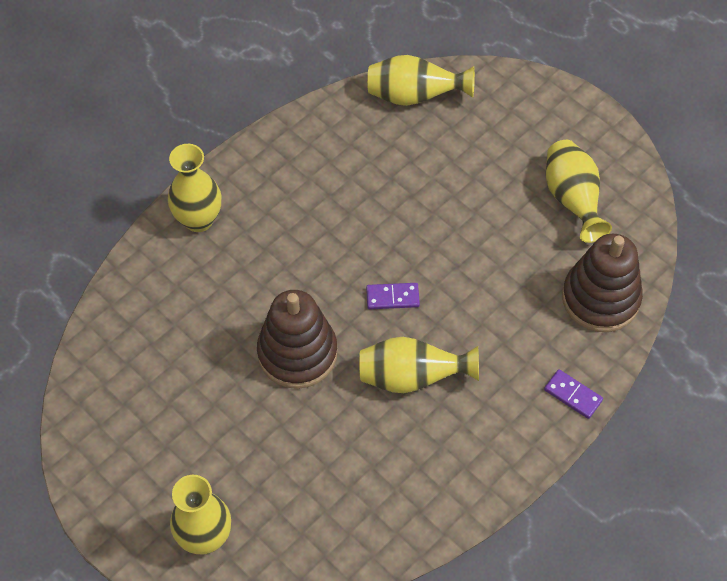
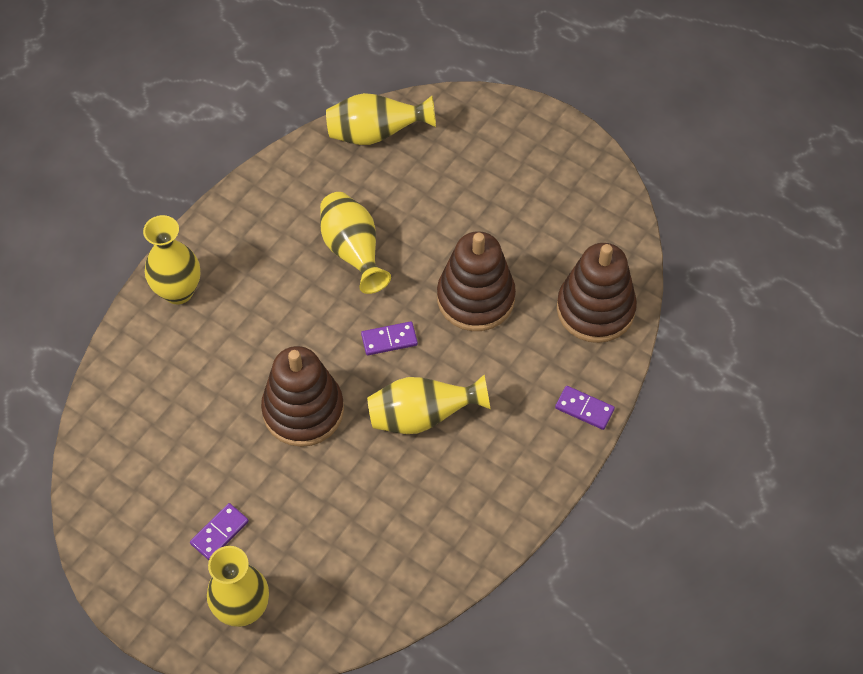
camera: 10 degrees left, 0 degrees up
(196, 459) = (219, 533): none -> purple domino
(484, 270) = (475, 298): none -> brown stacking toy
(572, 200) = (551, 215): yellow vase -> yellow vase (353, 251)

